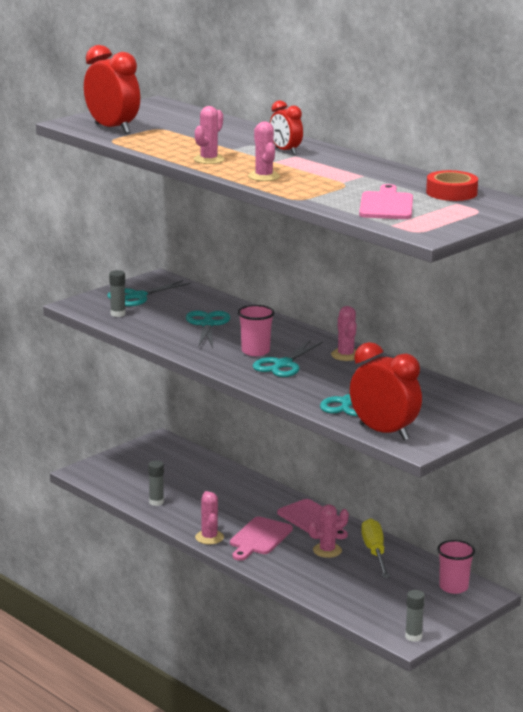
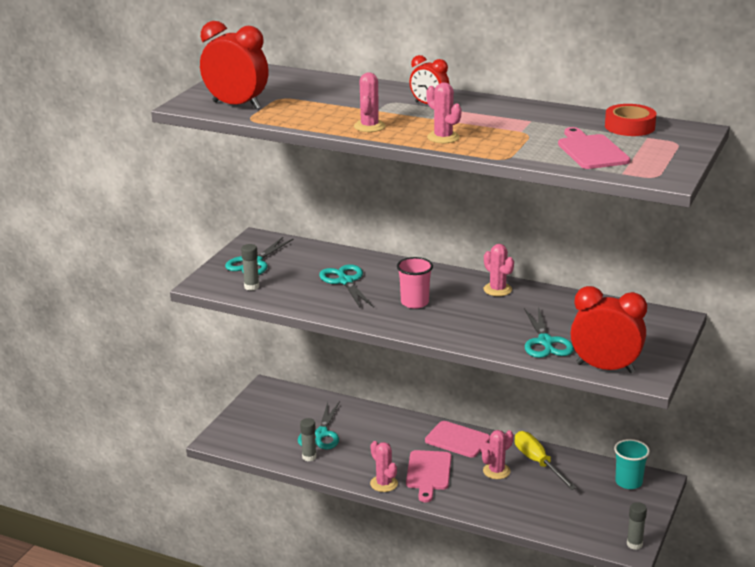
camera: 20 degrees left, 5 degrees up
(283, 364) = (452, 312): turquoise scissors -> turquoise scissors (321, 434)
(453, 587) = (628, 482): pink cup -> turquoise cup

